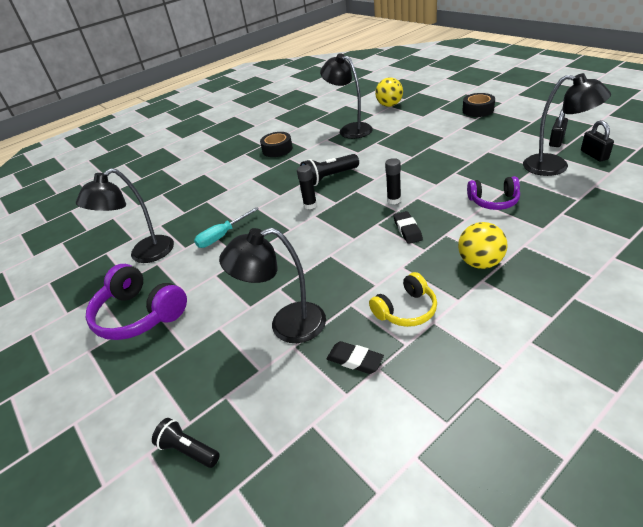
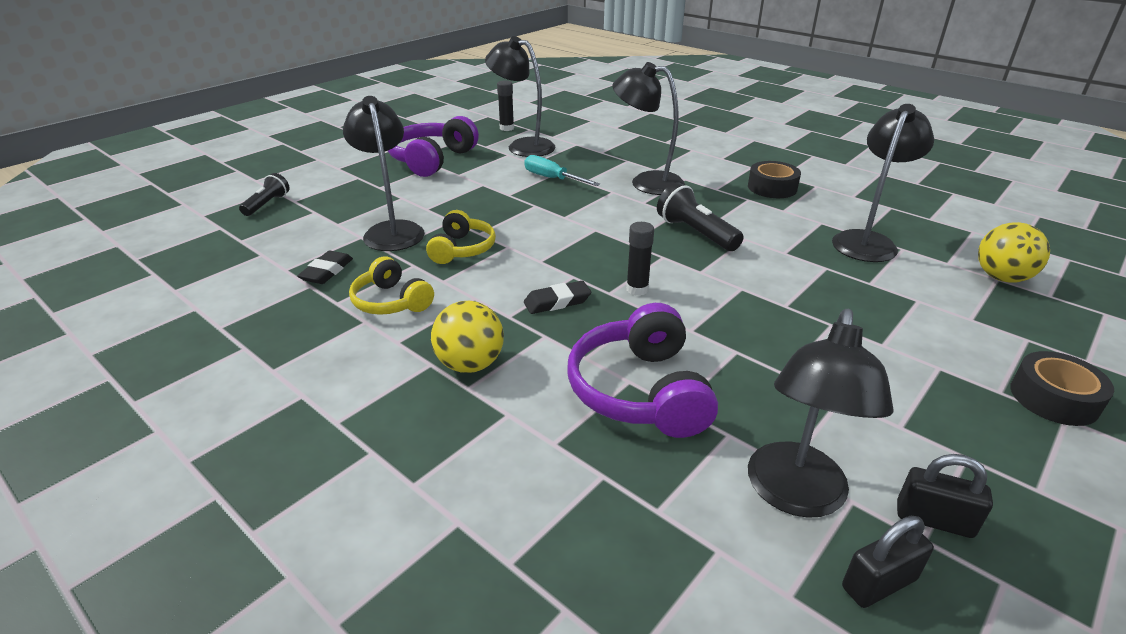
camera: 75 degrees right, 5 degrees down
(249, 193) = (646, 182): none -> black lamp
(310, 205) = (619, 225): black glue stick -> black glue stick (506, 128)
(330, 278) = (462, 249): none -> yellow headphones
(493, 201) = (640, 391): purple headphones -> purple headphones, size x1.60

